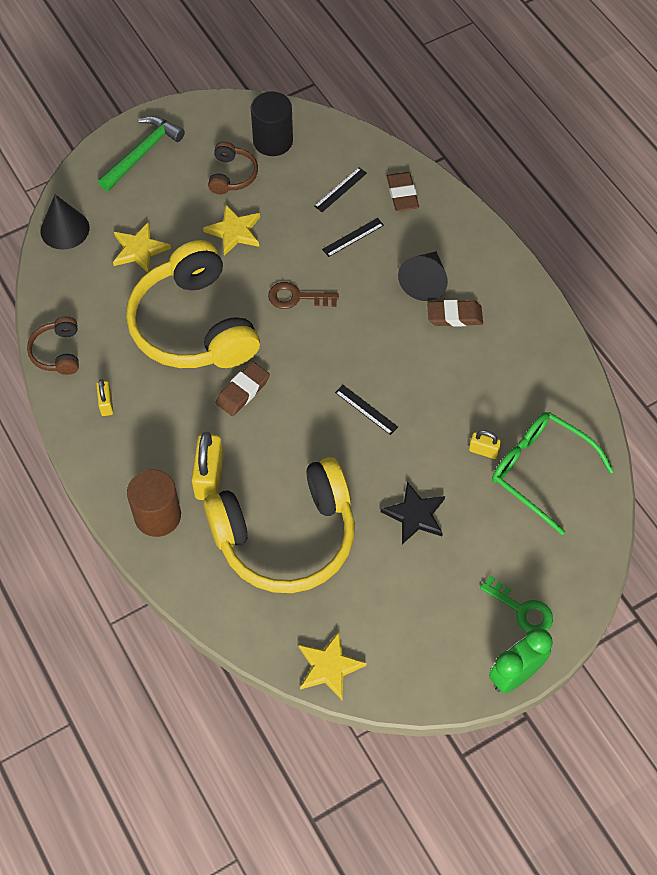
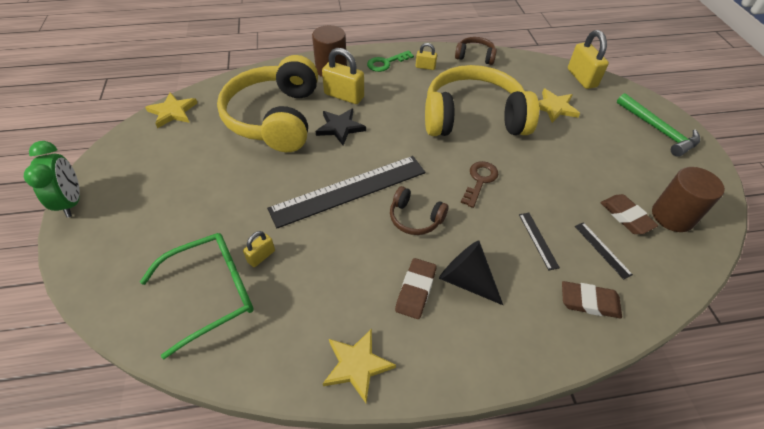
camera: 110 degrees right, 10 degrees down
(65, 229) = (581, 78): black cone -> yellow padlock
(232, 175) = (628, 177): brown headphones -> brown headphones (415, 218)
(234, 231) = (562, 162): yellow star -> yellow star (357, 365)
(243, 391) = (403, 127): brown eraser -> brown eraser (626, 216)
(273, 141) = (672, 216): black cylinder -> brown cylinder
(366, 409) = (349, 190): black ruler -> black ruler, size x2.50
(415, 515) = (239, 189): black star -> black star (340, 127)
(522, 610) = (111, 226): green key -> green key (386, 63)

